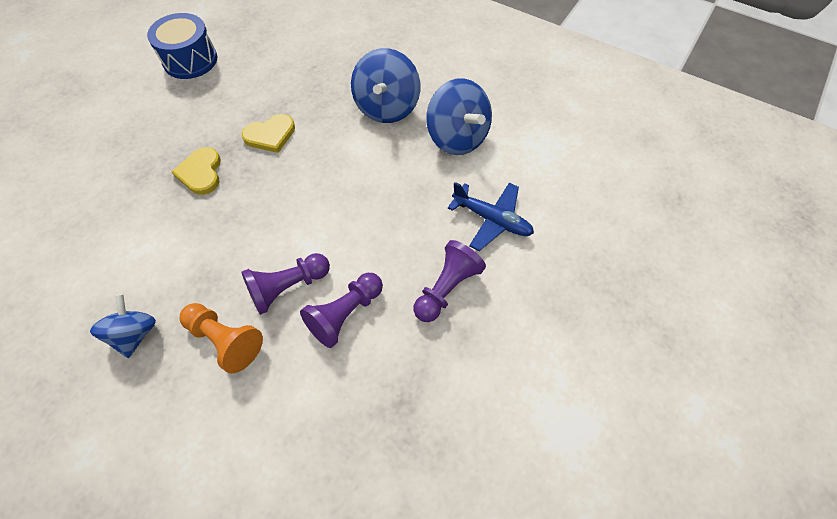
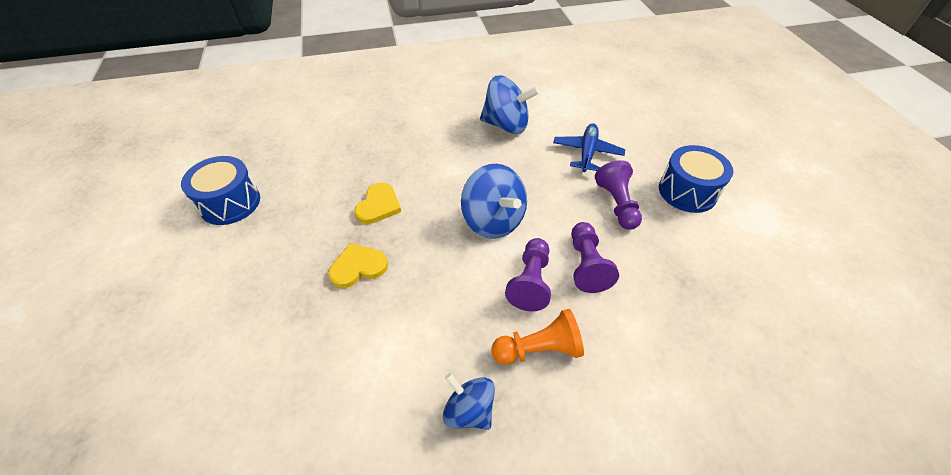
camera: 45 degrees left, 10 degrees down
(201, 173) = (358, 267): yellow heart -> yellow heart turned 120 degrees clockwise
(387, 107) = (438, 136): blue spinning top -> blue spinning top (493, 221)
(492, 220) = (587, 152): blue plane -> blue plane turned 60 degrees counterclockwise
(532, 335) = (687, 191): none -> blue drum

